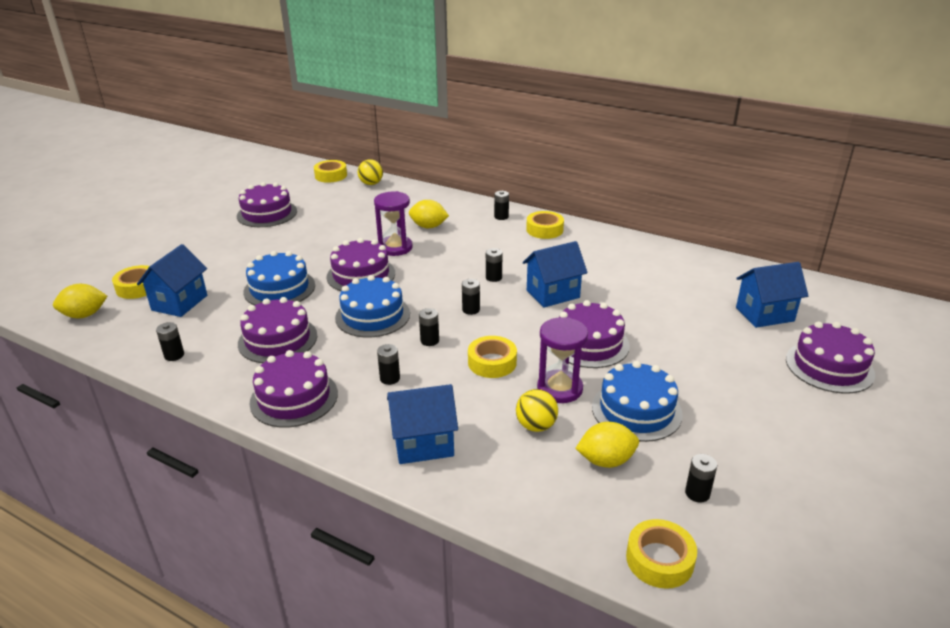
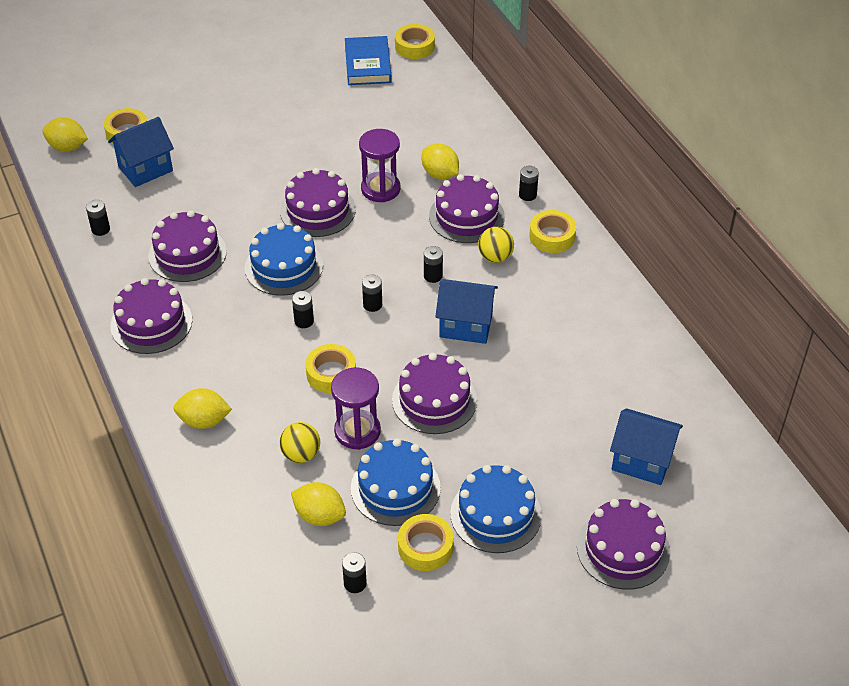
camera: 35 degrees right, 15 degrees up
(267, 213) = (305, 80): purple cake -> purple cake (466, 216)
(279, 288) = (236, 192): blue cake -> blue cake (496, 514)
(307, 193) = (368, 64): none -> blue book
(371, 184) = (444, 79): yellow ball -> yellow ball (495, 257)
(390, 378) = (236, 344): black battery -> none
(423, 444) = (204, 421): blue house -> yellow lemon
(659, 560) = (268, 611): yellow tape -> yellow tape (425, 547)

